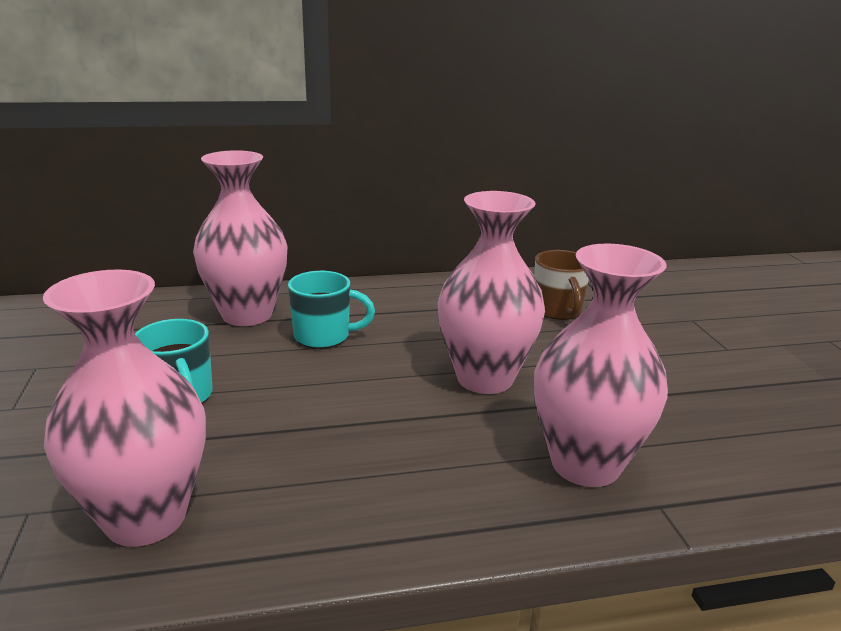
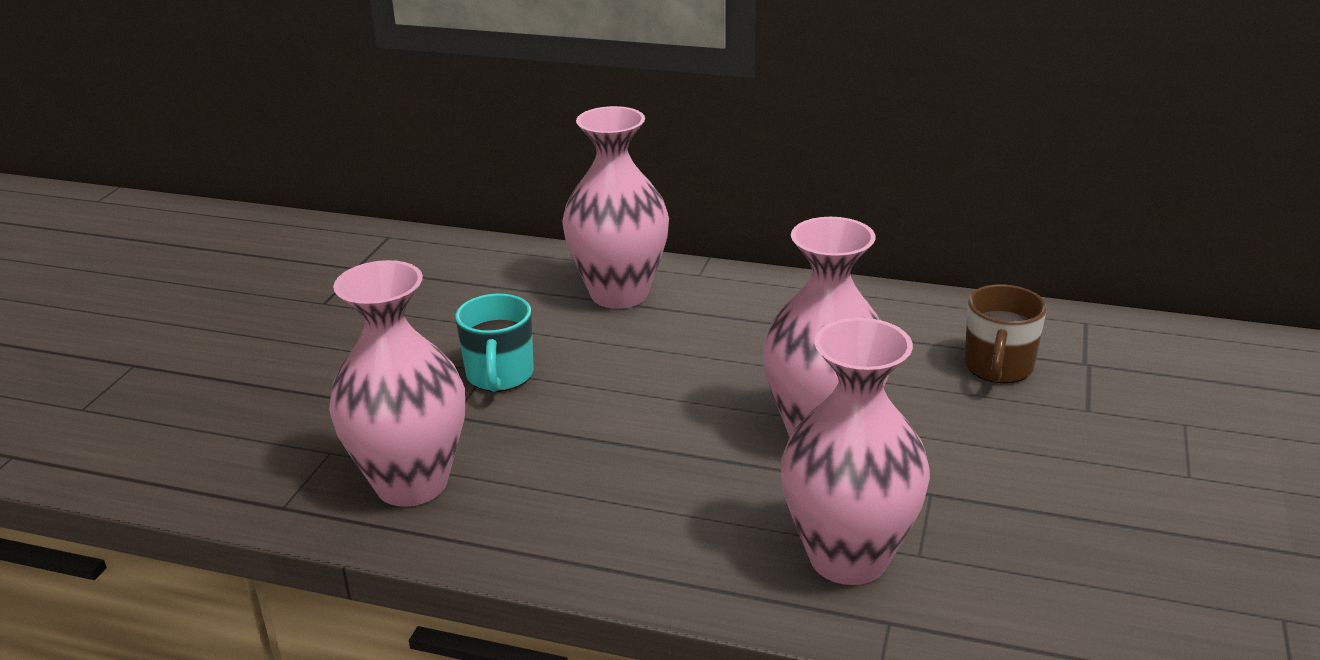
camera: 30 degrees right, 5 degrees up
(324, 336) = (682, 339): turquoise mug -> none

